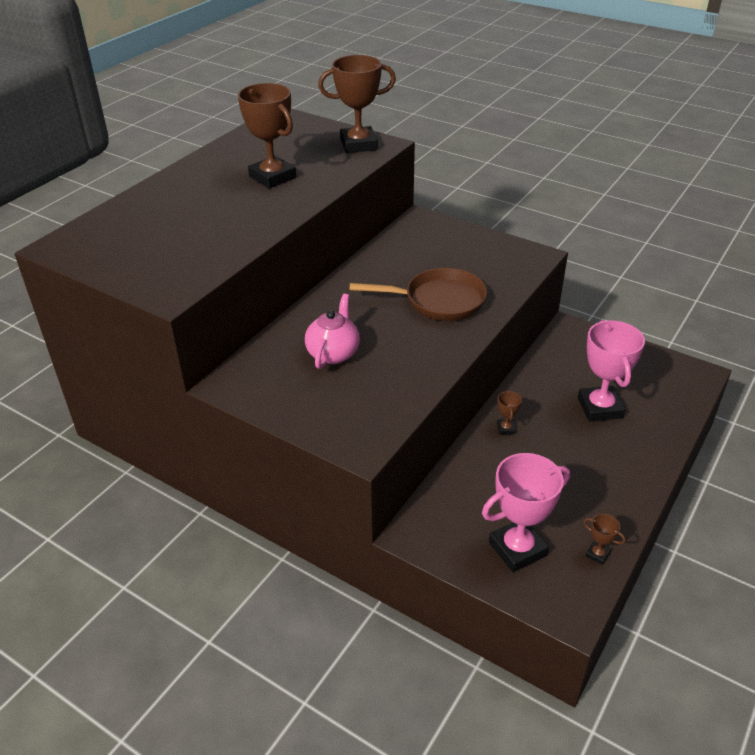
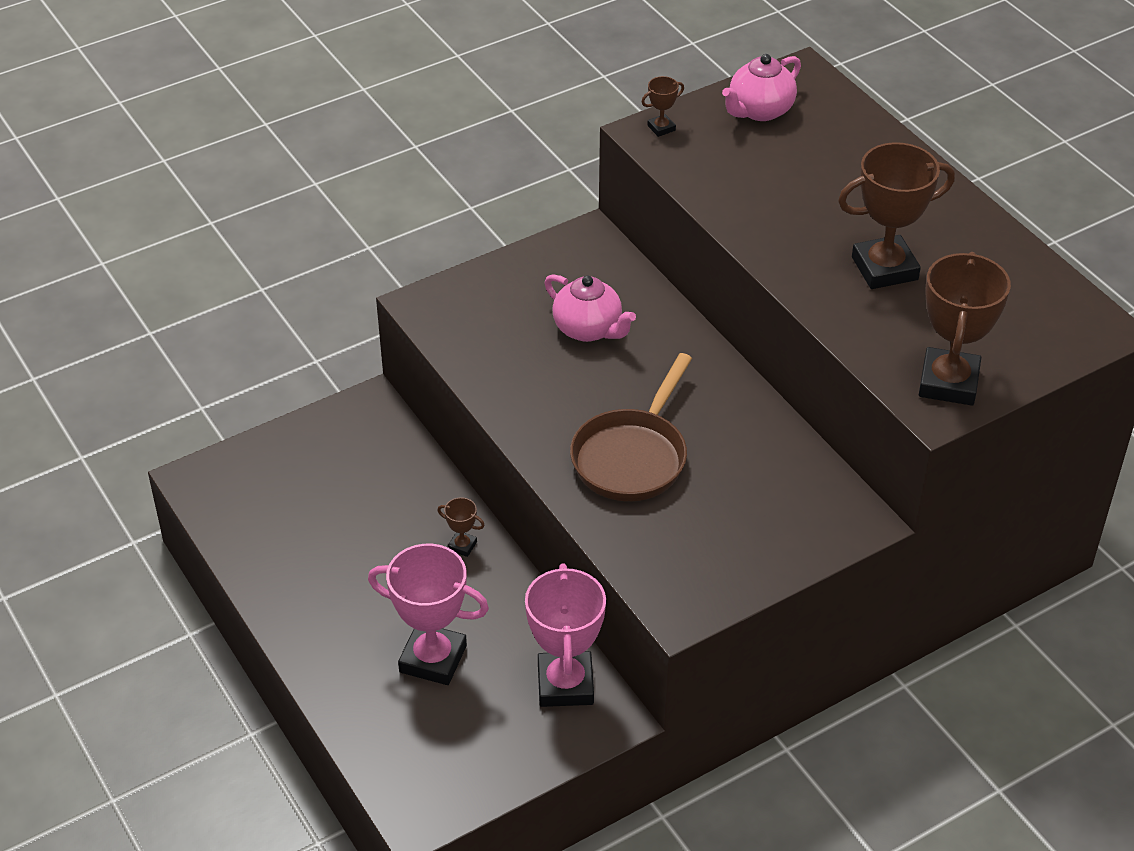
camera: 115 degrees right, 5 degrees up
(116, 253) = (760, 110): none -> pink teapot
(517, 549) = (292, 475): pink trophy -> pink trophy (565, 684)
(597, 554) = (237, 534): brown trophy -> brown trophy (661, 128)

